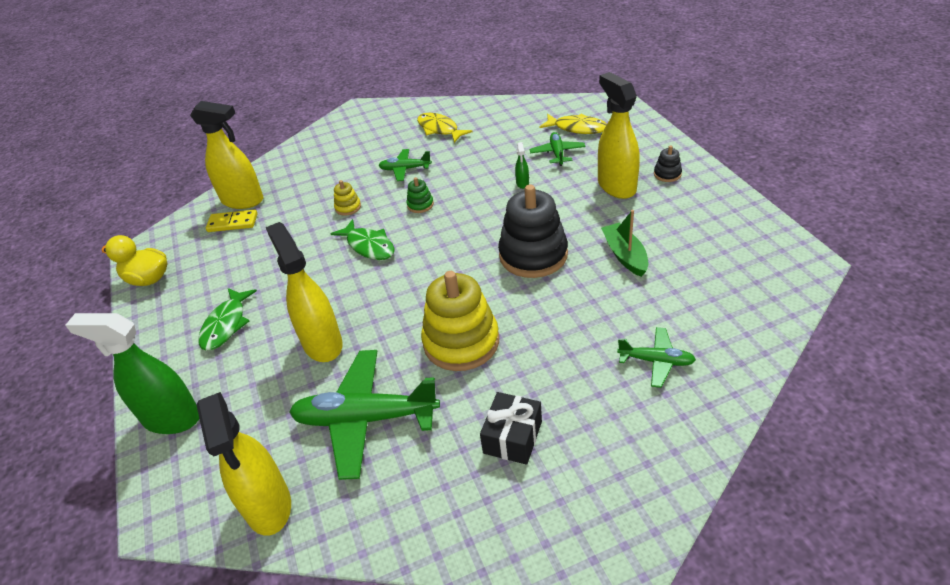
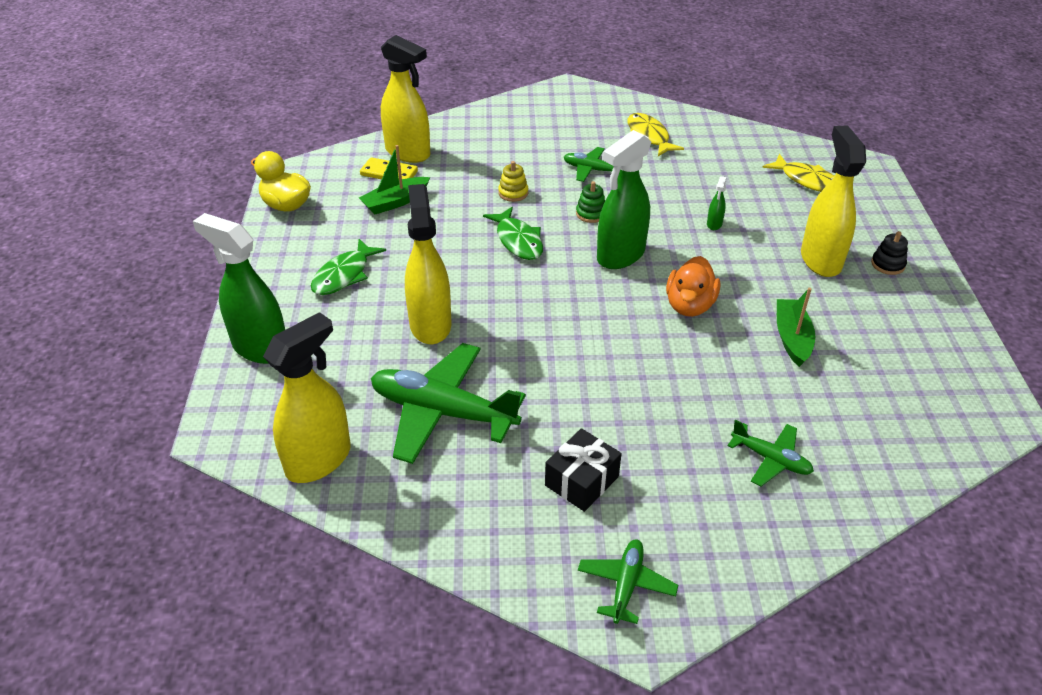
camera: 15 degrees right, 0 degrees up
(248, 246) = (395, 202): none -> green boat
(268, 506) = (319, 460): yellow spray bottle -> yellow spray bottle turned 135 degrees counterclockwise
(459, 232) = (620, 255): none -> green spray bottle
(461, 342) = (571, 370): yellow stacking toy -> none
(533, 255) = (689, 305): black stacking toy -> orange duck
(557, 153) = (770, 202): green plane -> green plane (626, 585)

